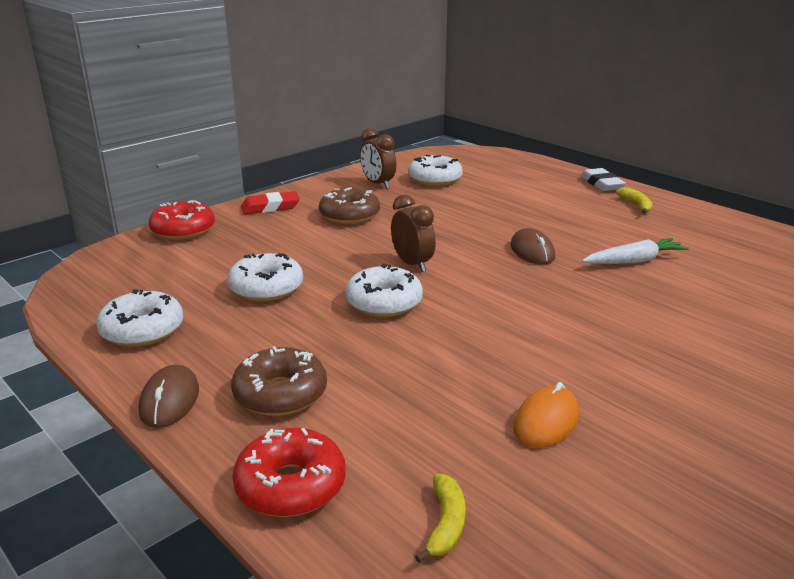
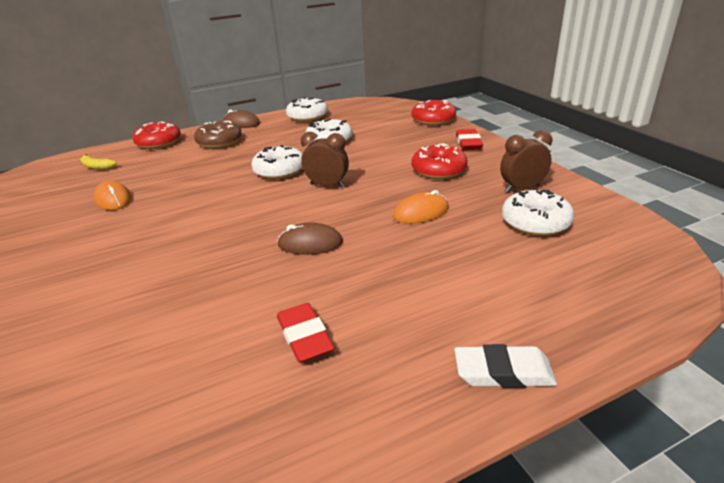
camera: 110 degrees right, 5 degrees up
(349, 215) = (438, 170): brown donut -> red donut
(412, 264) = (327, 185): brown clock -> brown clock turned 150 degrees counterclockwise
(444, 215) = (421, 212): none -> orange mouse
(634, 261) = (241, 302): white carrot -> none
(636, 205) = (394, 376): yellow banana -> none
(638, 232) = (304, 337): none -> red eraser

